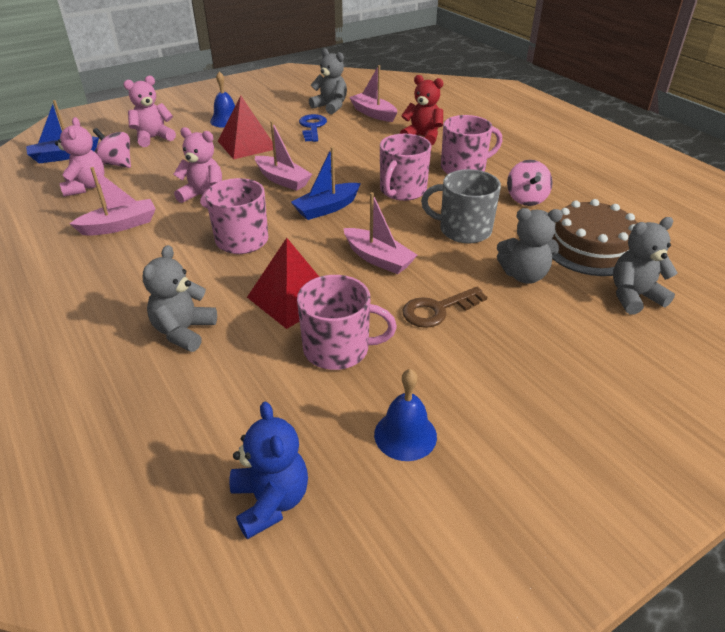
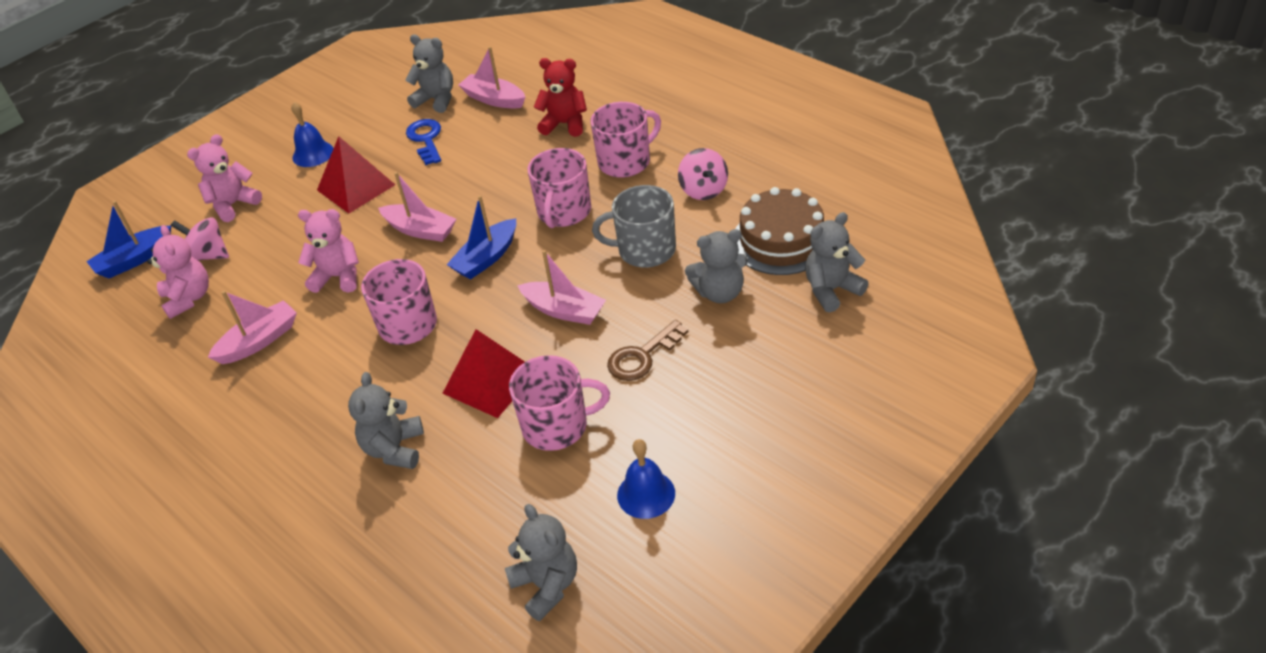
camera: 10 degrees left, 5 degrees up
(270, 501) = (546, 585): blue teddy bear -> grey teddy bear

